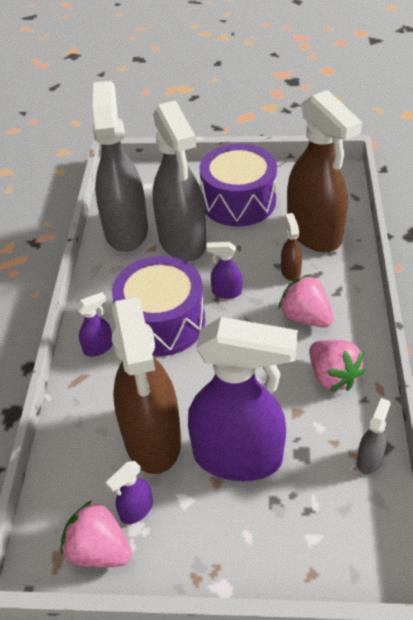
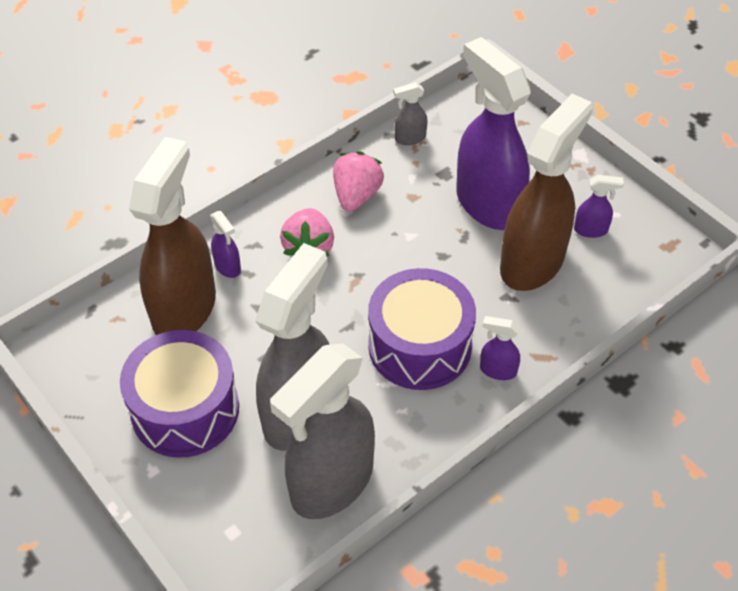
camera: 135 degrees left, 5 degrees up
(99, 550) = (638, 228): pink strawberry -> none
(226, 292) = (334, 324): purple spray bottle -> purple spray bottle (228, 267)
(290, 271) = (259, 293): brown spray bottle -> none

